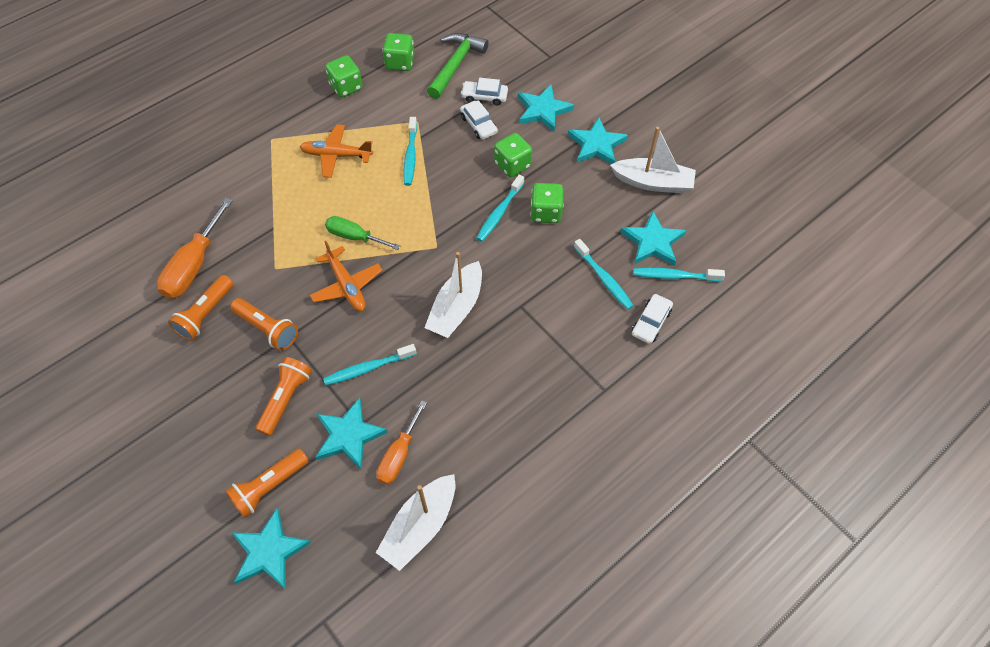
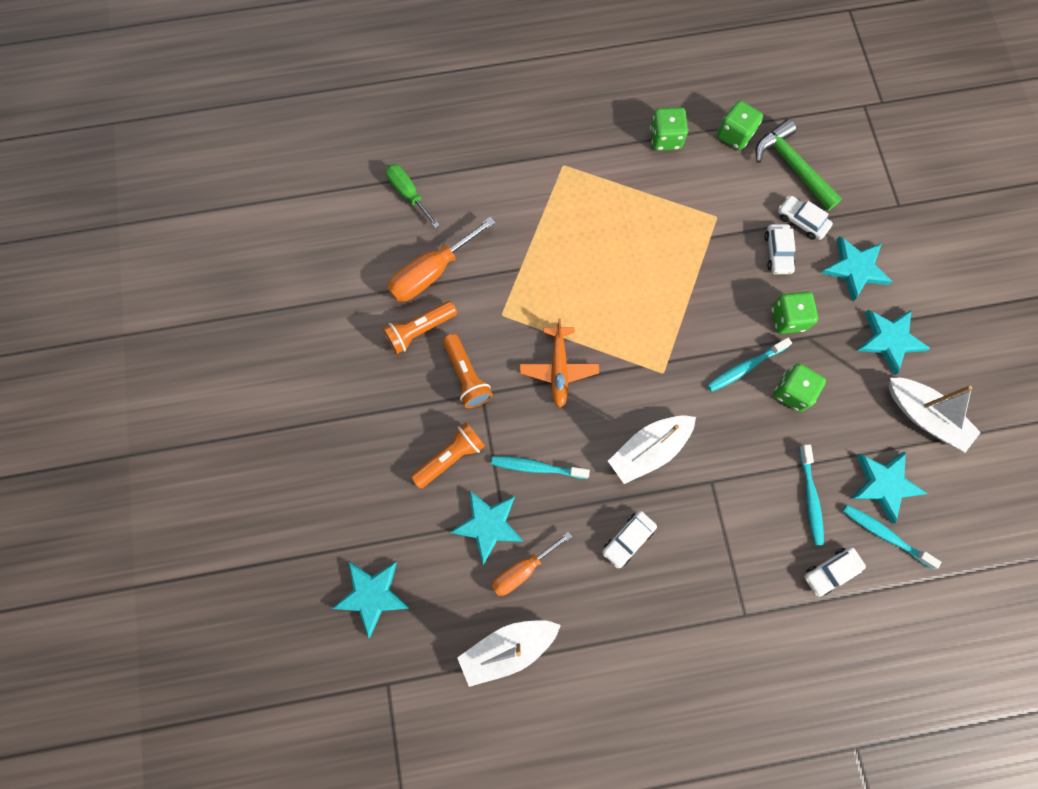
camera: 30 degrees right, 15 degrees up
(269, 487) = (398, 534): orange flashlight -> none
(336, 155) = (617, 216): orange plane -> none
(354, 237) = (591, 319): green screwdriver -> green screwdriver (408, 194)
(410, 156) = (689, 255): turquoise toothbrush -> none
(456, 65) = (792, 166): green hammer -> green hammer turned 90 degrees counterclockwise
(477, 383) = (628, 539): none -> white car

